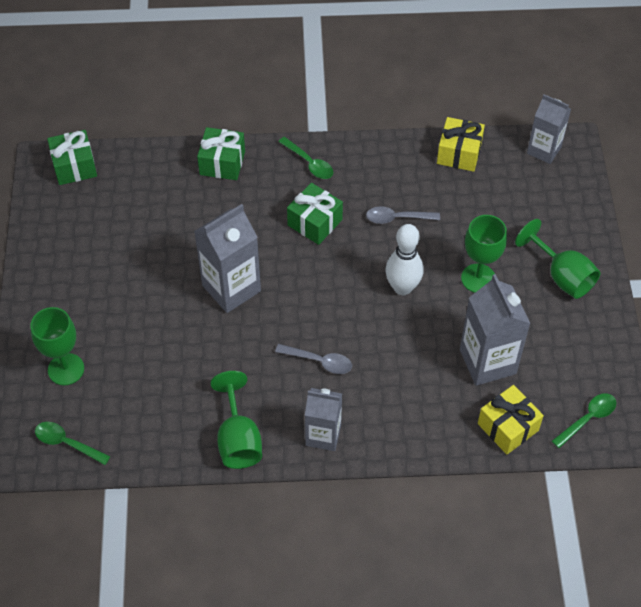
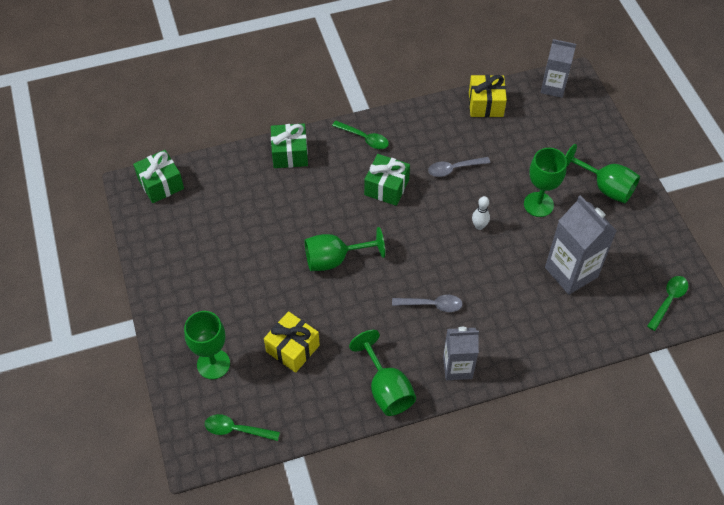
camera: 15 degrees left, 0 degrees up
(231, 288) = (335, 259): grey carton -> green goblet
(402, 287) = (479, 226): white bowling pin -> white bowling pin, size x0.55
(508, 427) = (607, 323): yellow gift -> yellow gift (292, 348)

